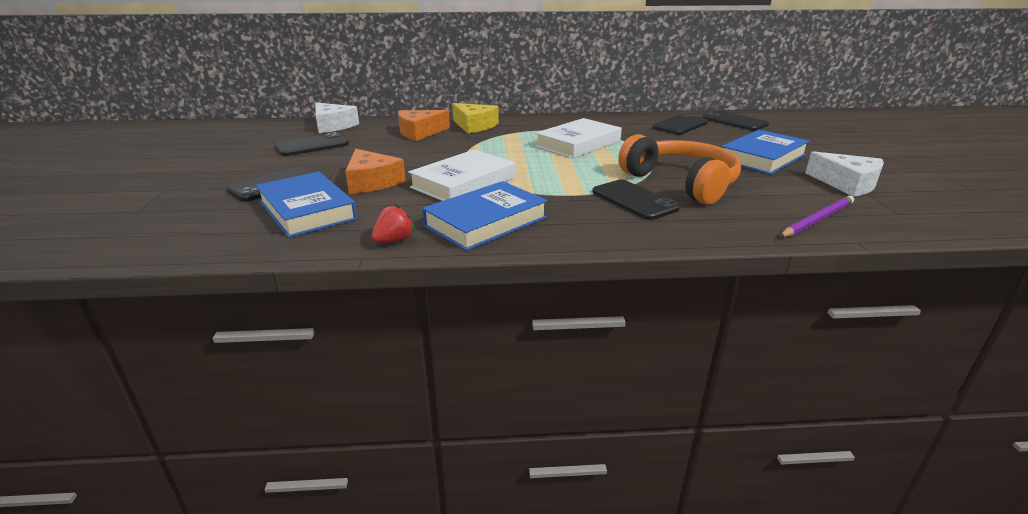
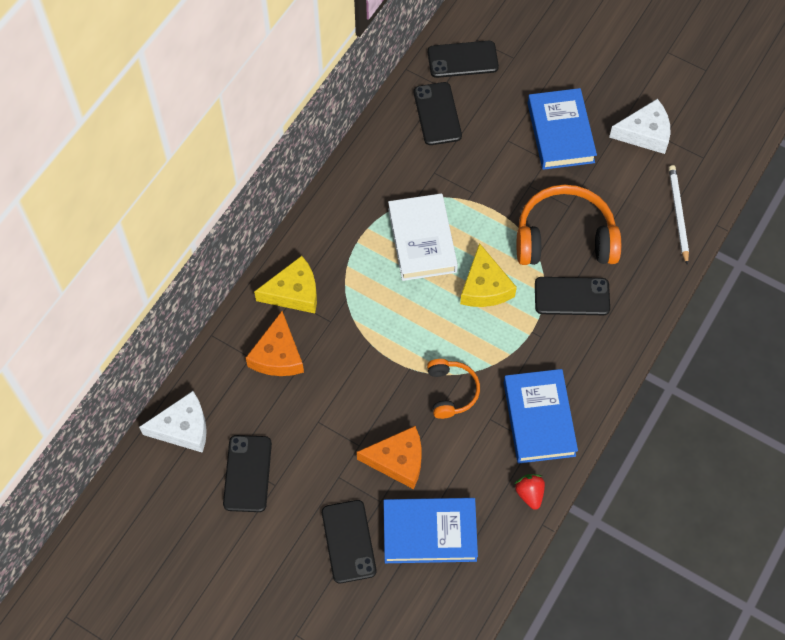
camera: 55 degrees left, 35 degrees up
(463, 182) = (451, 391): white book -> orange headphones
(579, 169) = (484, 287): none -> yellow cheese
(817, 220) = (678, 214): purple pencil -> white pencil

